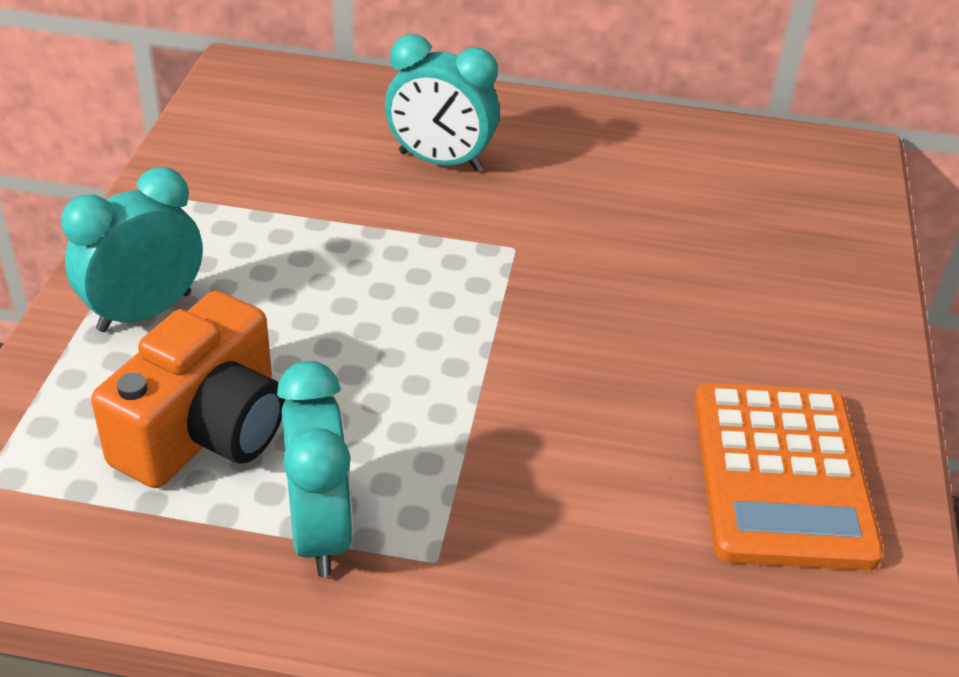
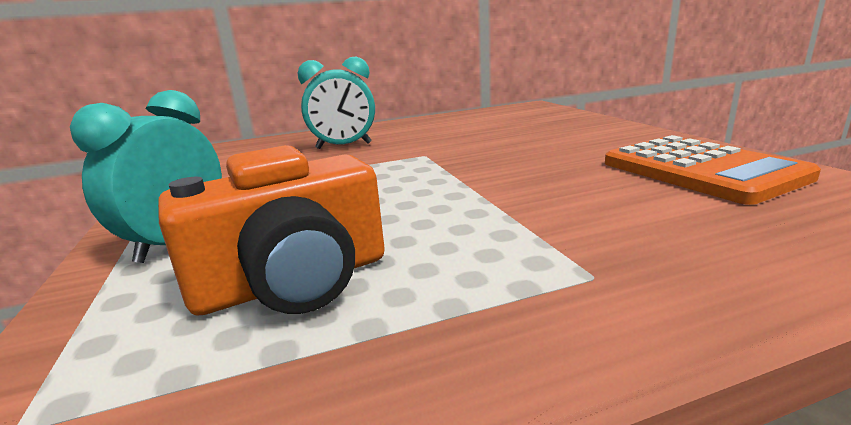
camera: 25 degrees left, 20 degrees down
(205, 429) = (294, 281): orange camera -> orange camera turned 60 degrees clockwise
(319, 531) = (476, 299): turquoise clock -> none

